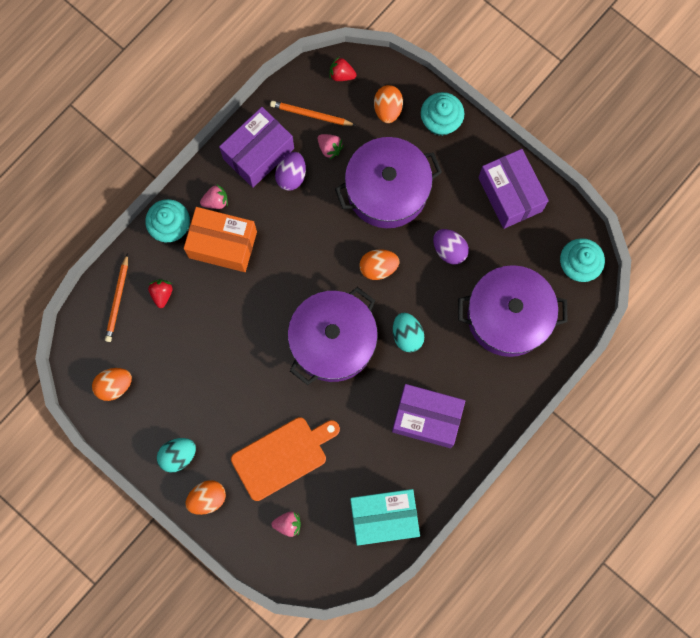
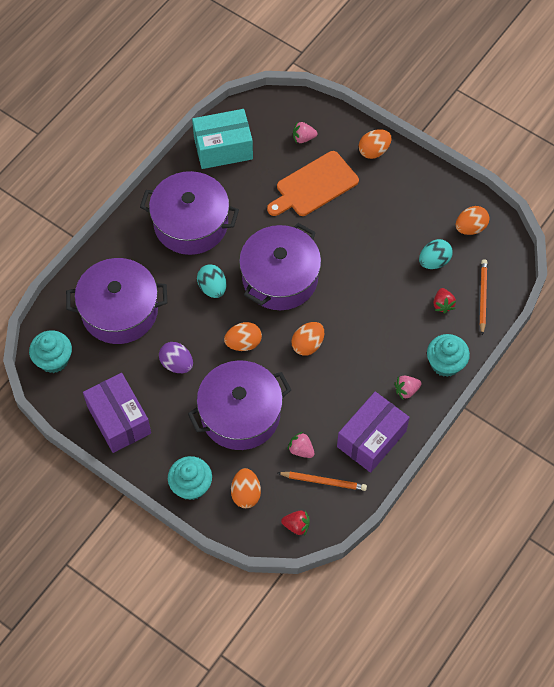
camera: 175 degrees right, 15 degrees down
(178, 455) = (404, 179): turquoise egg -> turquoise egg (434, 261)
(222, 244) = (393, 352): orange box -> none
(291, 176) = (336, 420): purple egg -> none
(311, 260) = (307, 344): none -> orange egg
(426, 418) = (191, 223): purple box -> purple pot

